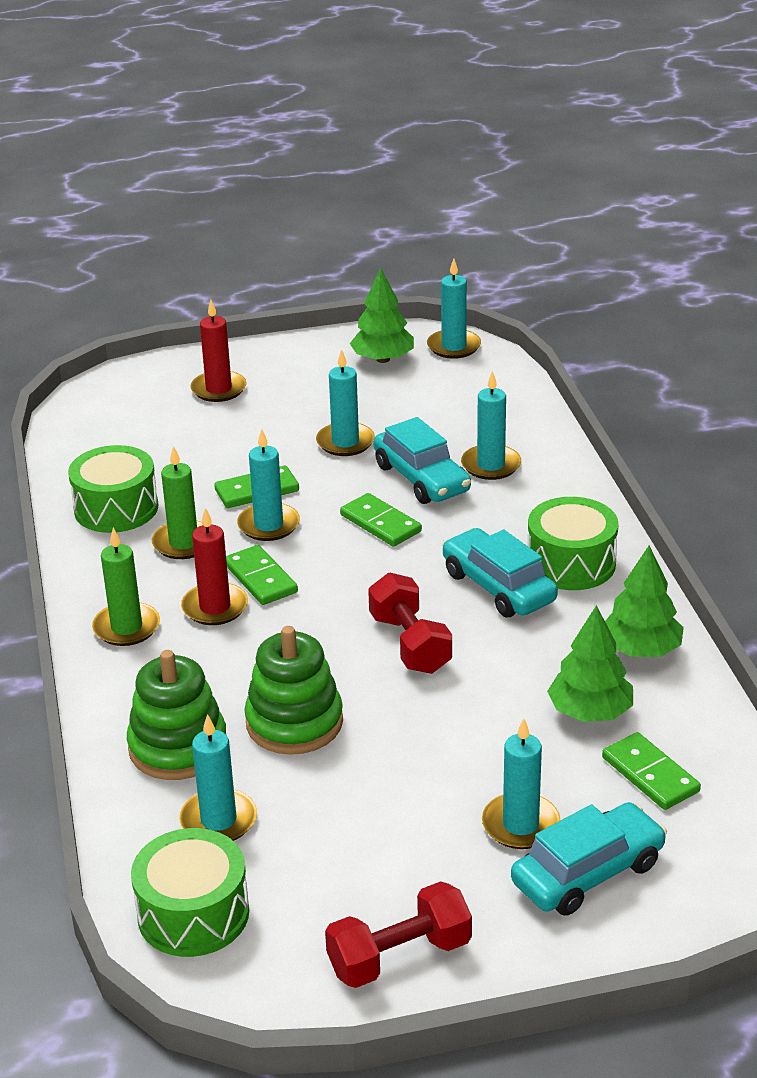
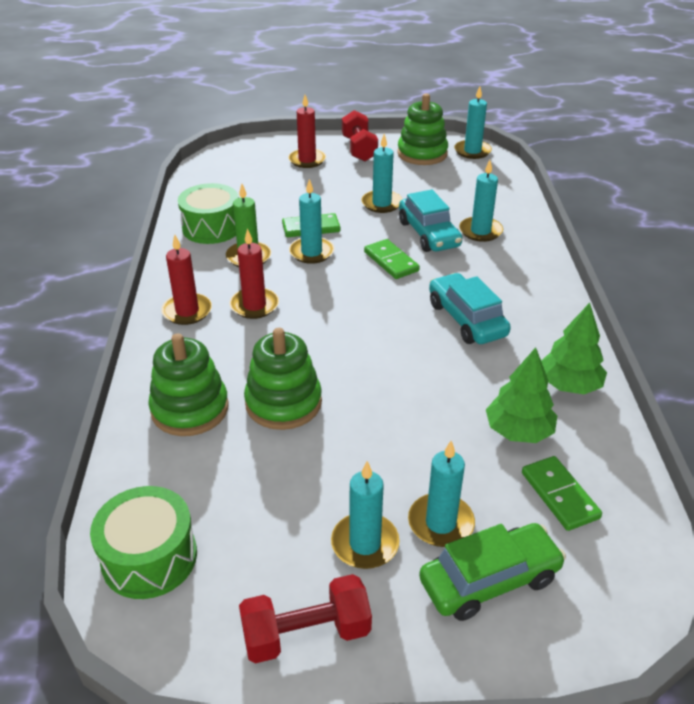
camera: 10 degrees right, 5 degrees up
(126, 627) = (187, 311): green candle -> red candle
(218, 820) = (199, 476): turquoise candle -> turquoise candle (365, 543)
(260, 578) = (293, 289): green domino -> none
(383, 359) = (422, 154): green tree -> green stacking toy
(410, 644) = (389, 353): red dumbbell -> red dumbbell (359, 149)
(571, 563) = (525, 309): green drum -> none
(588, 873) = (489, 580): turquoise car -> green car

